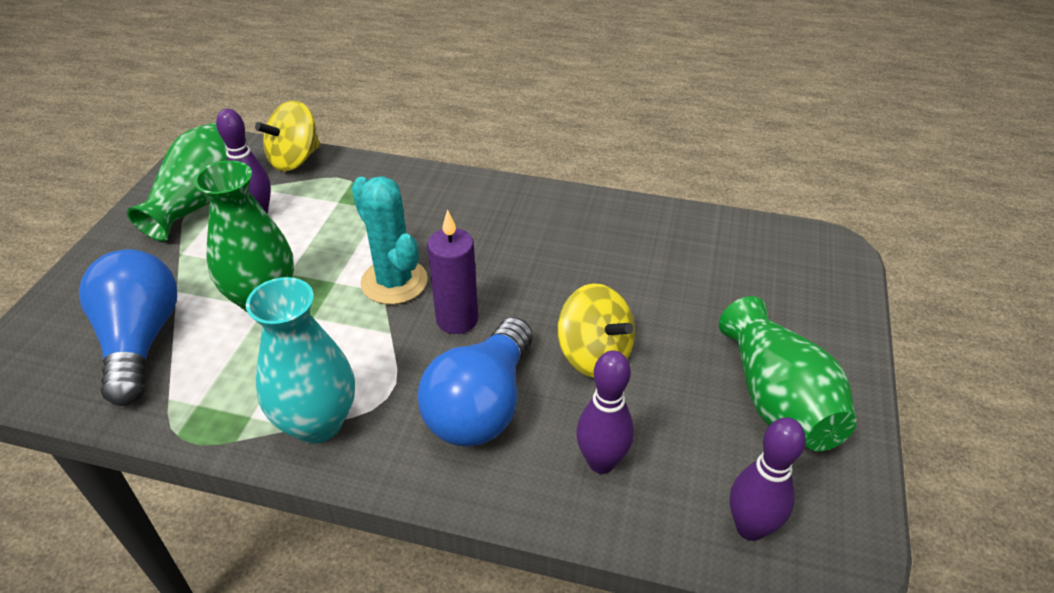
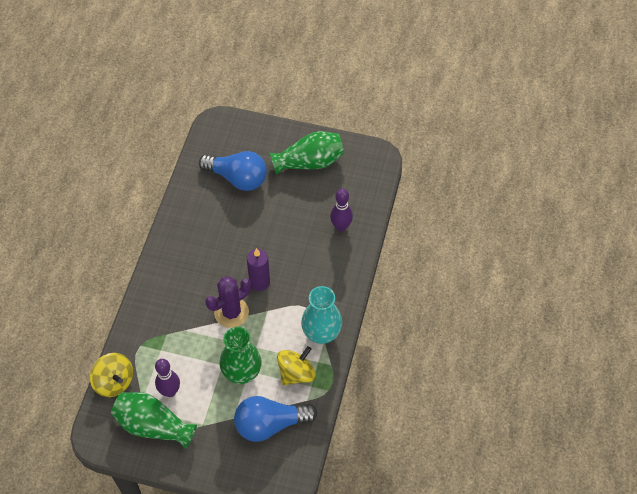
camera: 90 degrees left, 15 degrees up
(394, 282) = (231, 312): turquoise cactus -> purple cactus
(481, 405) = (312, 270): blue light bulb -> blue light bulb (238, 178)
(594, 355) = (283, 226): yellow spinning top -> yellow spinning top (296, 373)
(750, 527) = (368, 181): purple bowling pin -> none

